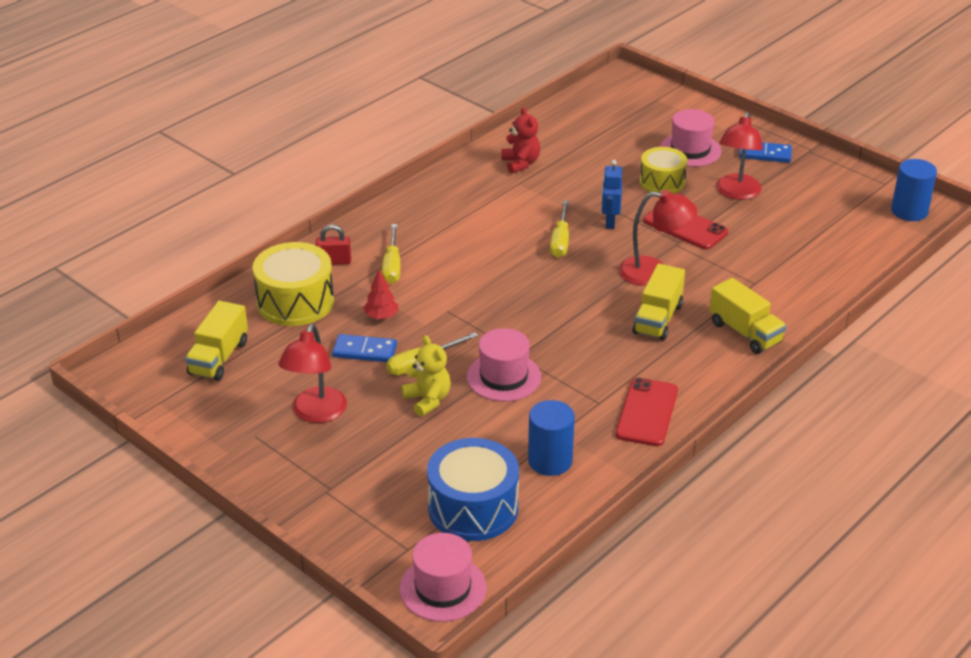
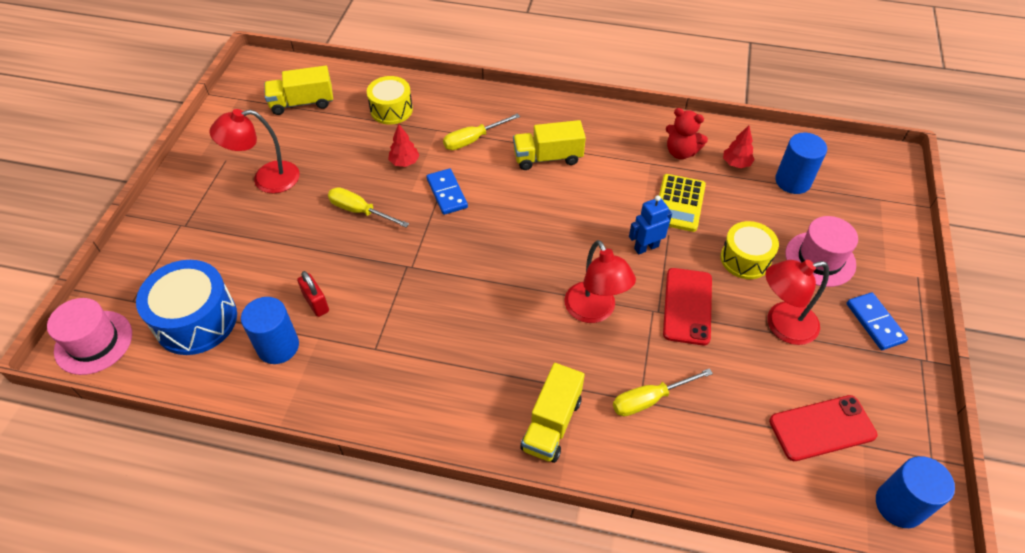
camera: 60 degrees right, 15 degrees up
(295, 302) = (391, 110): yellow drum -> yellow drum, size x0.66
(334, 261) = (455, 107): red padlock -> red padlock (316, 303)
(365, 351) = (356, 172): blue domino -> blue domino (447, 193)
(428, 400) = (316, 234): yellow teddy bear -> none
(503, 377) = (372, 268): pink hat -> none
(521, 163) = (681, 152): red teddy bear -> red teddy bear turned 75 degrees clockwise
(560, 143) = (736, 163): none -> red tree
(560, 241) = (589, 225): yellow screwdriver -> yellow screwdriver (650, 399)
(577, 188) = (679, 203): none -> yellow calculator
(603, 127) = (793, 181): none -> blue cylinder
(647, 412) = (380, 391): red phone -> red phone (822, 428)
(657, 319) = (524, 343): yellow truck -> yellow truck (547, 157)

